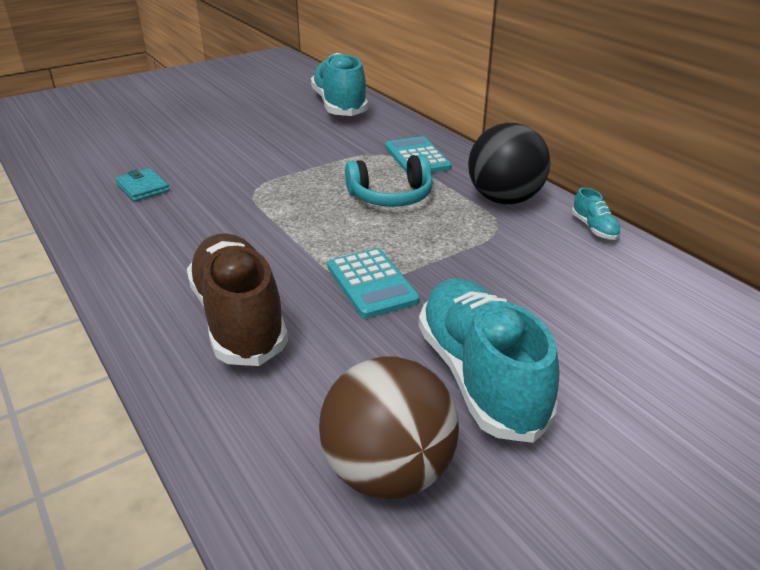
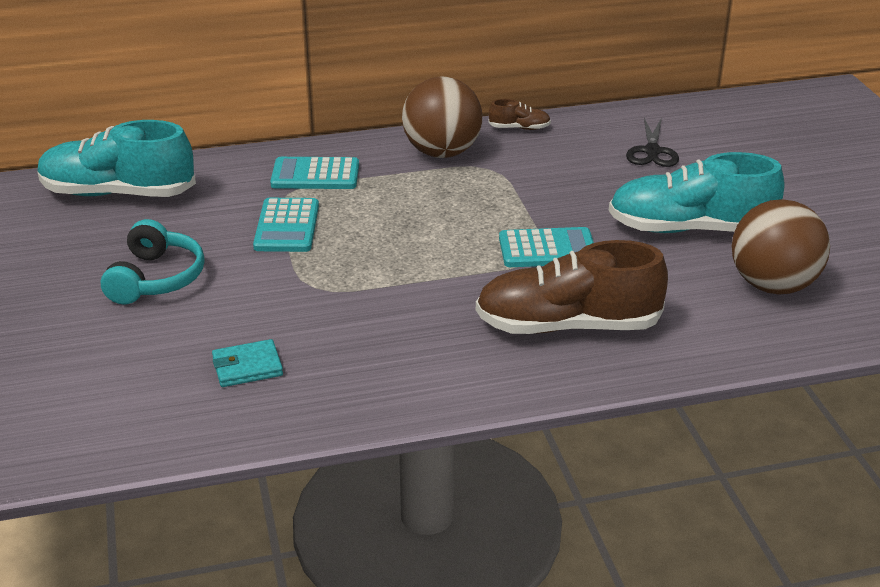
camera: 70 degrees left, 0 degrees up
(333, 163) = (287, 226): none -> turquoise calculator
(391, 196) = (393, 208): turquoise headphones -> turquoise headphones (156, 279)
(504, 199) = (442, 152): black ball -> brown ball
(594, 228) = (519, 128): turquoise shoe -> brown shoe
(638, 320) = (652, 151): none -> black scissors

